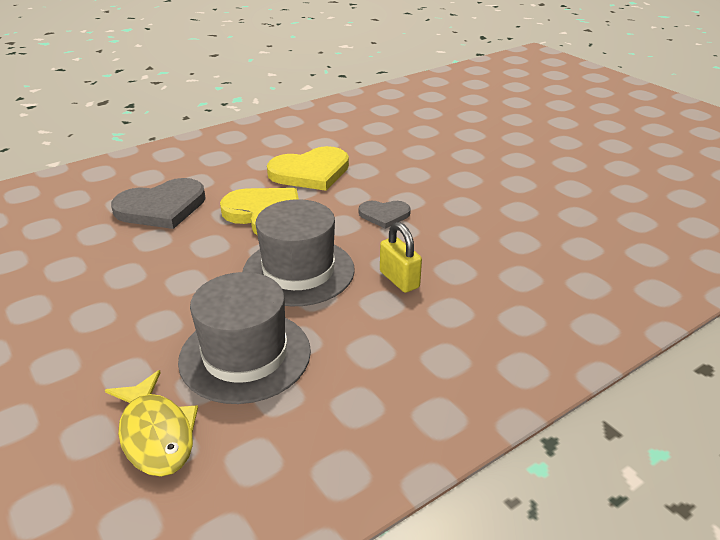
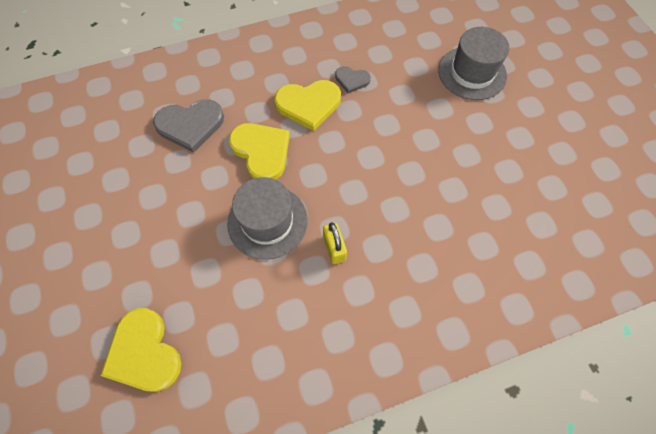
camera: 15 degrees right, 30 degrees up
(156, 434) = (144, 352): yellow fish -> yellow heart
(245, 355) = (211, 298): grey hat -> grey hat (472, 73)
(384, 215) = (347, 171): grey heart -> grey heart (352, 80)

